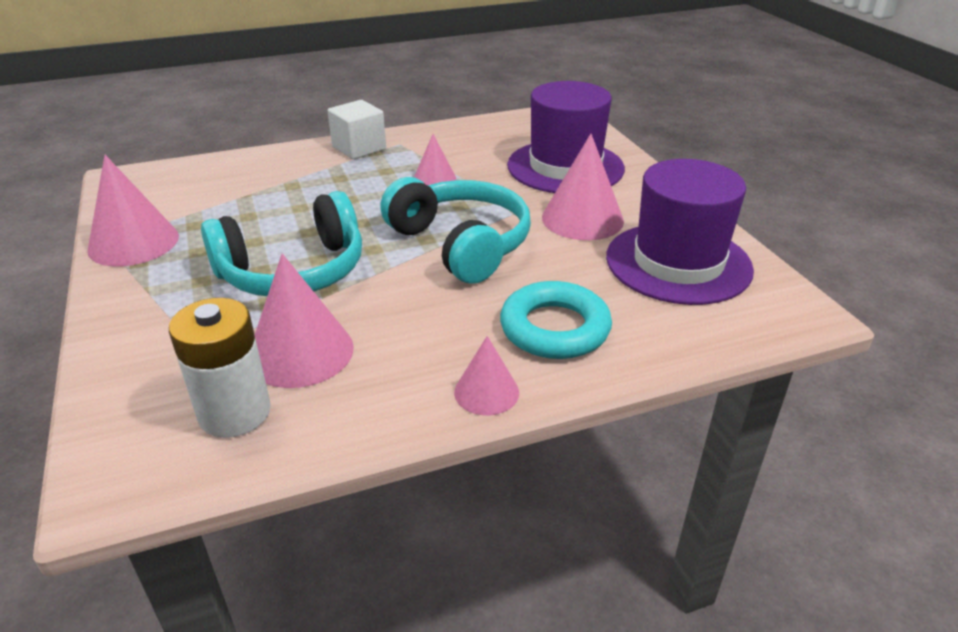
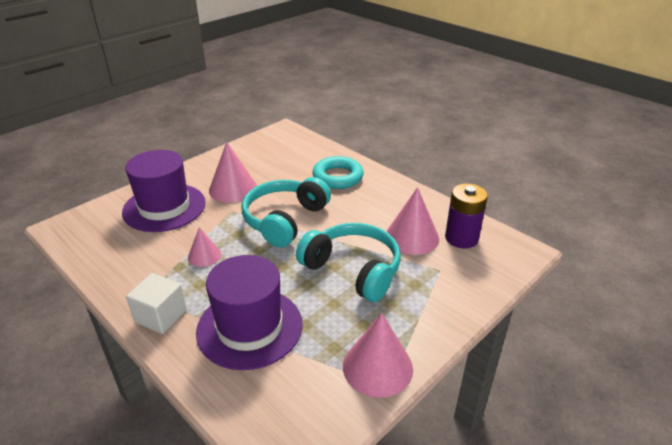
camera: 115 degrees left, 0 degrees up
(234, 412) = (461, 238): white battery -> purple battery
(486, 392) = (390, 183): pink cone -> none
(678, 263) = (263, 157): purple hat -> purple hat (249, 327)

